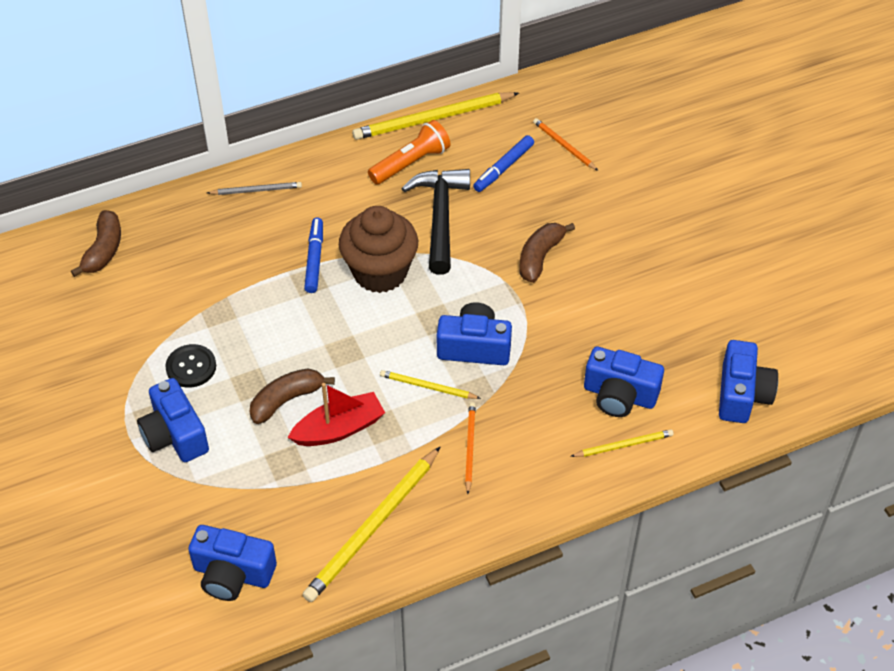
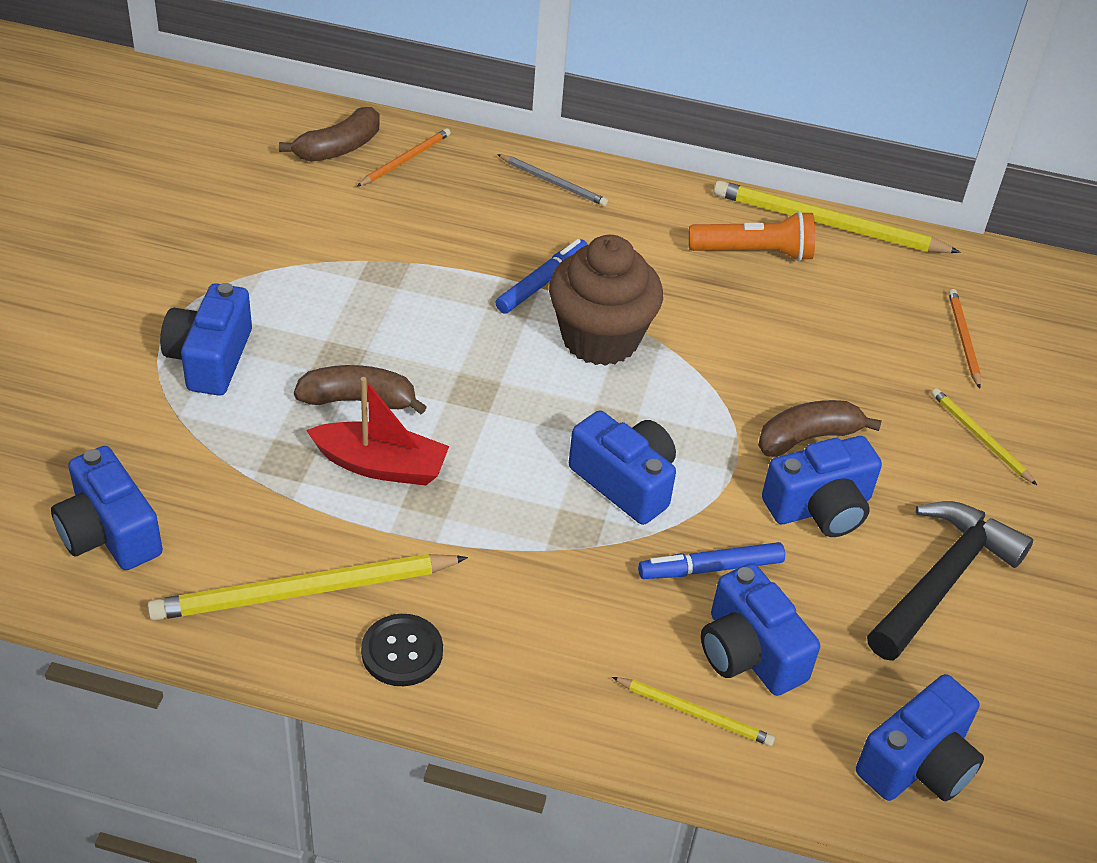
camera: 35 degrees right, 5 degrees down
(191, 367) = (299, 305): black button -> black button (402, 652)
(427, 387) = (526, 488): yellow pencil -> yellow pencil (980, 437)
(440, 217) = (730, 325): black hammer -> black hammer (943, 579)
(470, 447) = (504, 584): orange pencil -> orange pencil (405, 160)
(503, 168) = (861, 319): blue marker -> blue marker (710, 568)
(581, 293) = (820, 507): none -> blue camera

